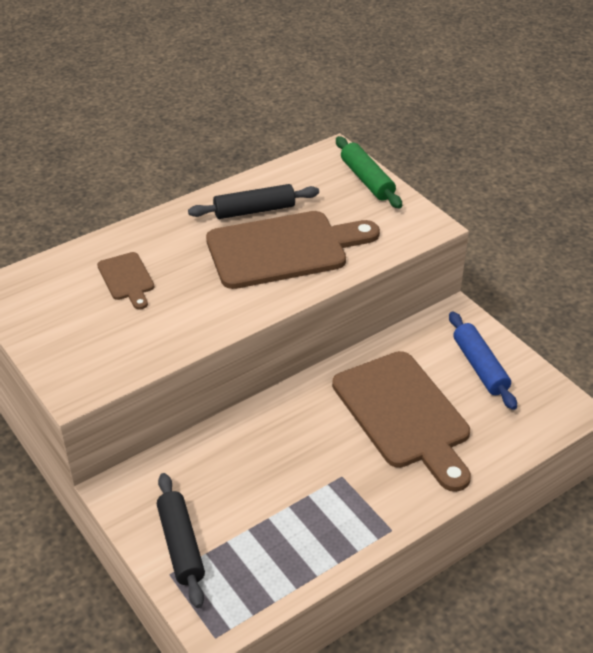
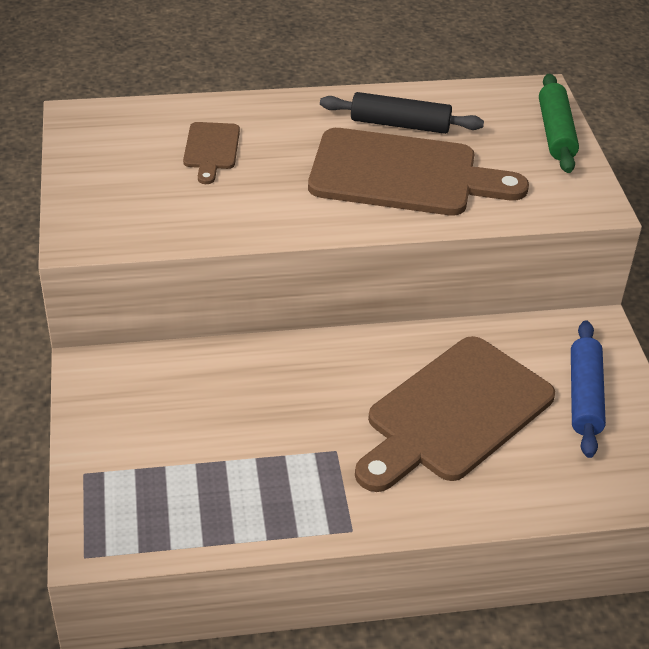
camera: 25 degrees right, 0 degrees up
(180, 545) = (115, 449): black rolling pin -> none
(404, 414) = (454, 414): brown cutting board -> brown cutting board turned 45 degrees clockwise

